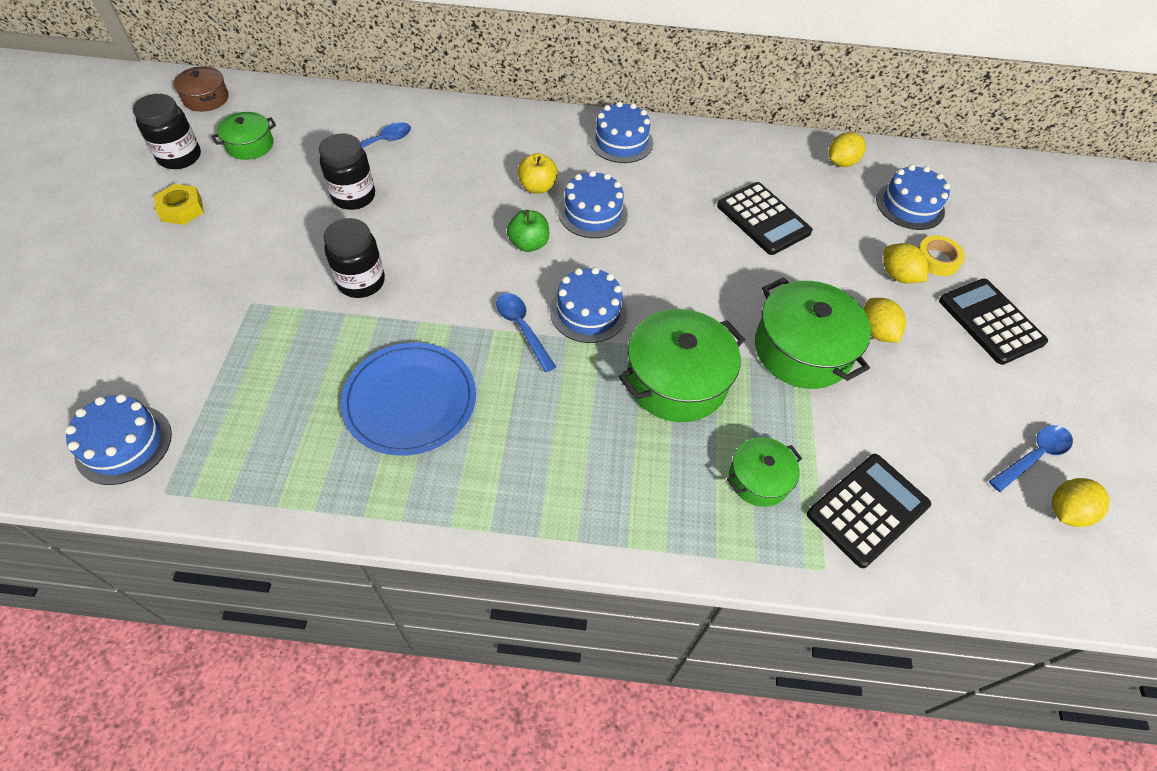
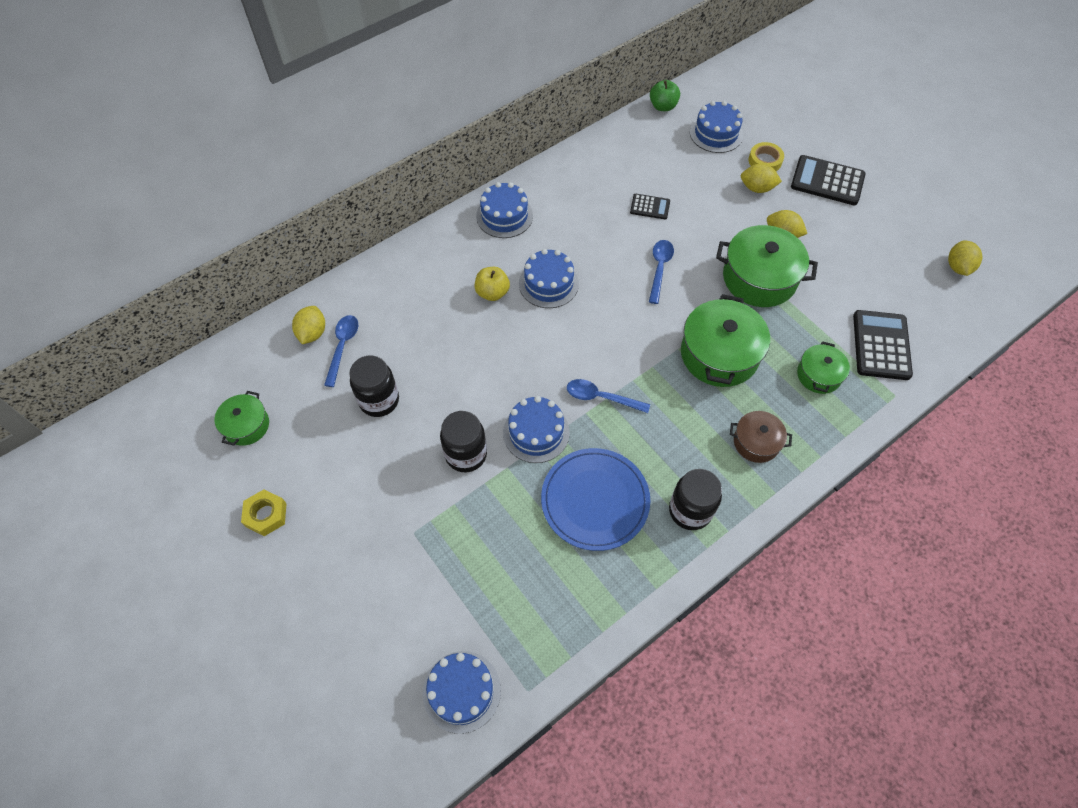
camera: 40 degrees left, 5 degrees up
(180, 157) = (203, 479): black jar -> black jar (690, 510)
(206, 98) = (153, 418): brown pot -> brown pot (756, 442)
(529, 244) = (536, 338): green apple -> green apple (663, 106)
(588, 312) = (625, 353): blue cake -> blue cake (536, 432)
(763, 219) = (650, 207): black calculator -> black calculator, size x0.55
(841, 162) = (649, 130): yellow lemon -> yellow lemon (312, 333)
(1033, 456) = (918, 248): blue spoon -> blue spoon (659, 268)

